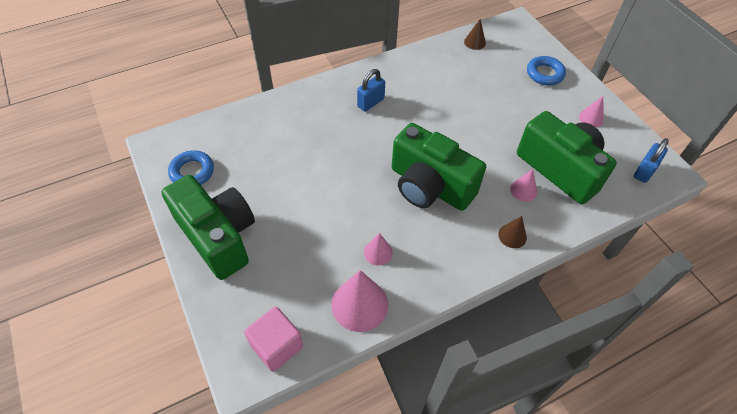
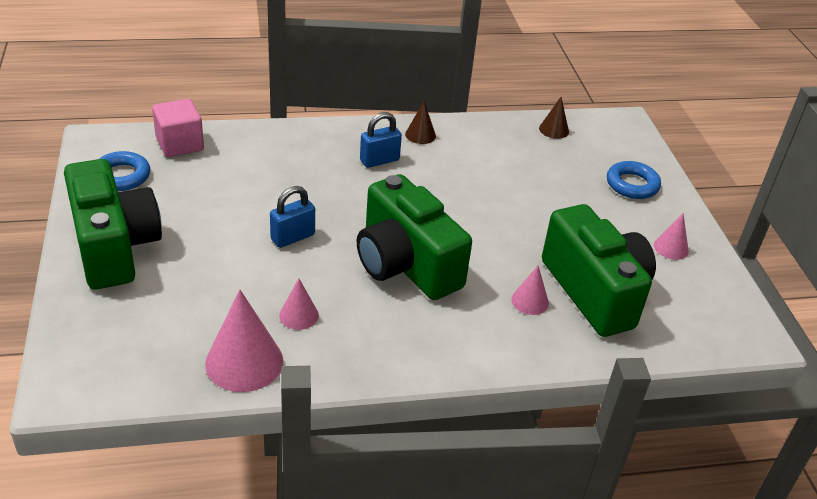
camera: 15 degrees right, 15 degrees down
(276, 346) = (118, 374): pink cube -> pink cube (180, 144)
(512, 236) = (486, 346): brown cone -> brown cone (420, 135)
(644, 171) = (715, 325): blue padlock -> blue padlock (292, 237)

